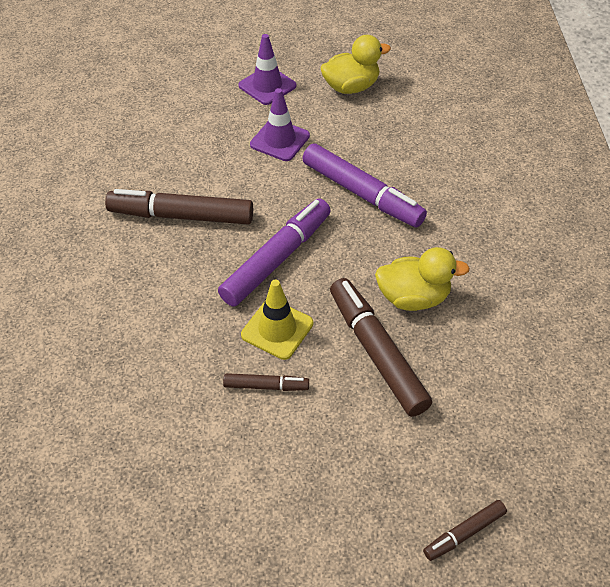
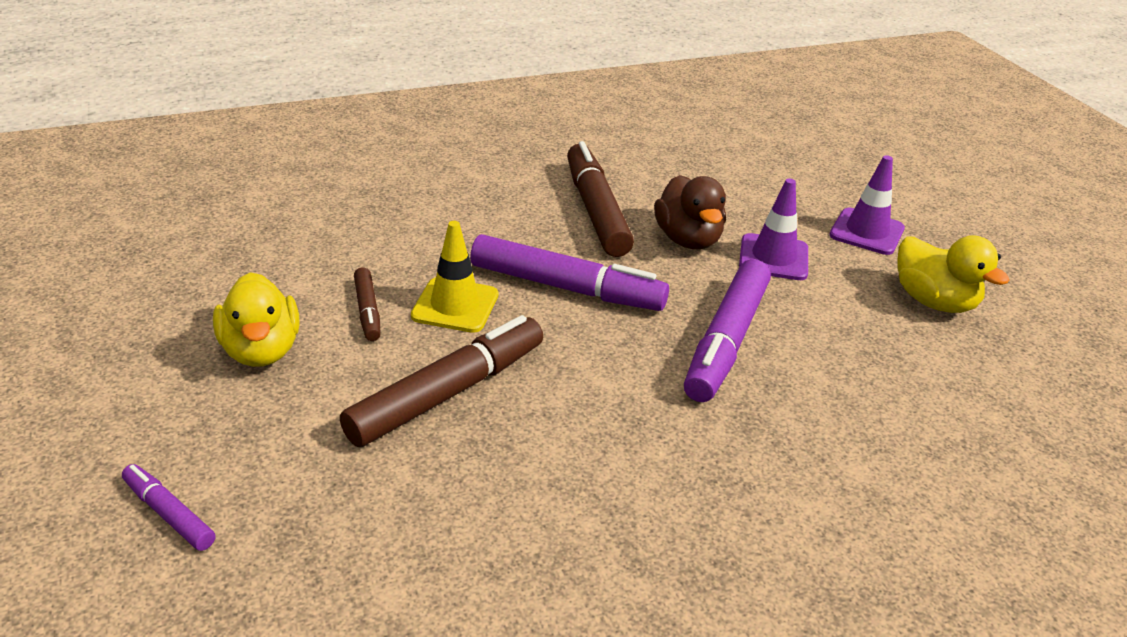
camera: 70 degrees right, 15 degrees down
(241, 176) = (688, 239): none -> brown duck
(413, 298) = (557, 416): yellow duck -> yellow duck (261, 350)
(464, 533) = (169, 514): brown marker -> purple marker

